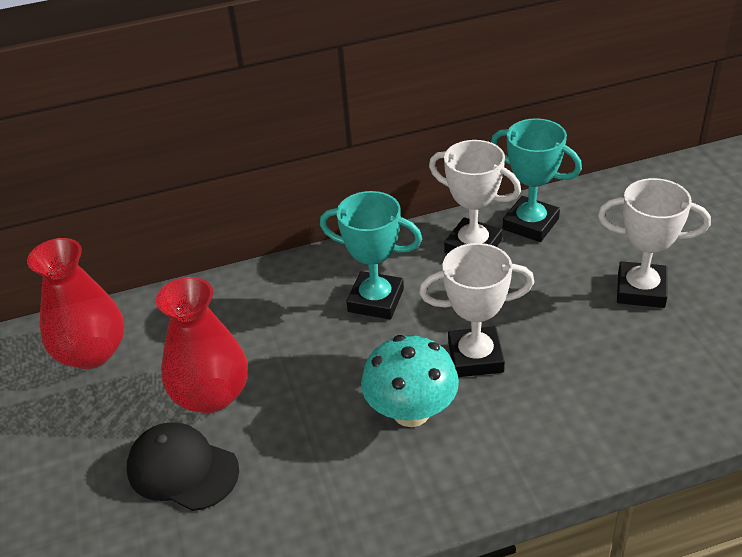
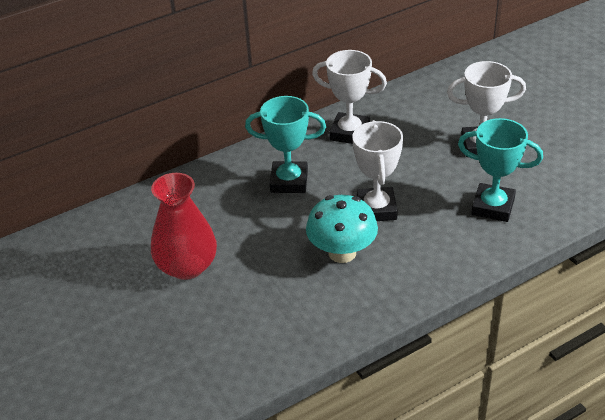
camera: 15 degrees left, 0 degrees up
(92, 352) = (77, 252): red vase -> none
(182, 469) = (185, 319): black cap -> none
(475, 357) = (376, 209): white trophy -> white trophy turned 75 degrees counterclockwise
(530, 224) = (387, 111): turquoise trophy -> turquoise trophy (493, 207)

